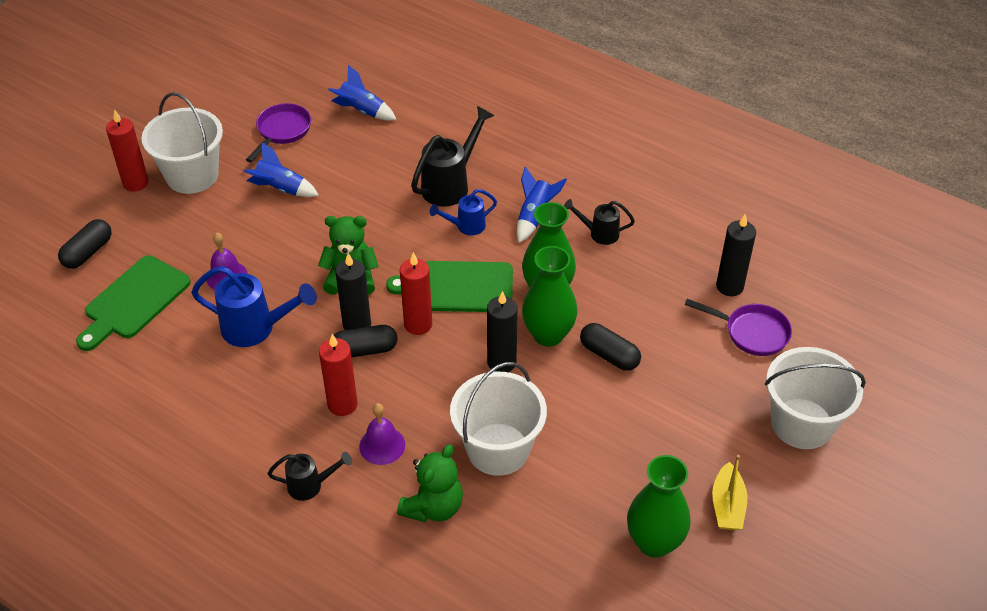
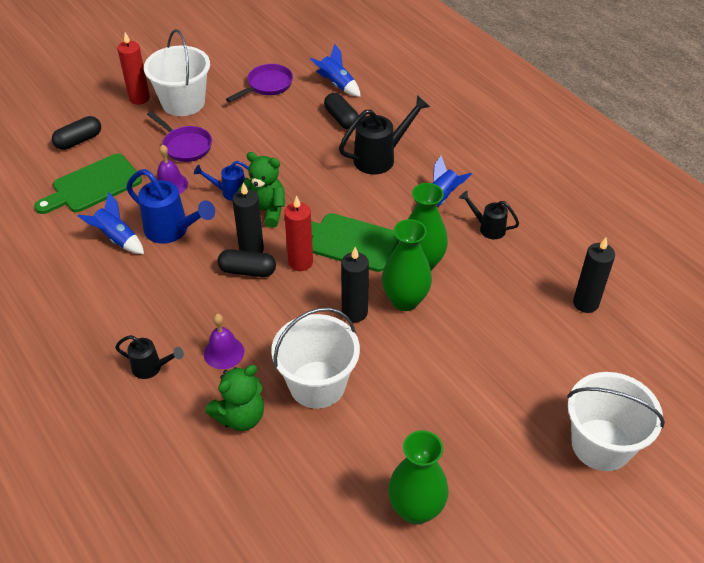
camera: 20 degrees right, 0 degrees up
(281, 189) = (244, 129): blue rocket -> blue rocket (117, 239)
(342, 404) = (209, 310): red candle -> none
(466, 226) = (377, 194): blue watering can -> blue watering can (229, 192)
(609, 355) = (450, 332): black capsule -> black capsule (341, 119)
(727, 505) = (498, 497): yellow boat -> none
(752, 332) = (588, 349): purple pan -> purple pan (185, 146)

